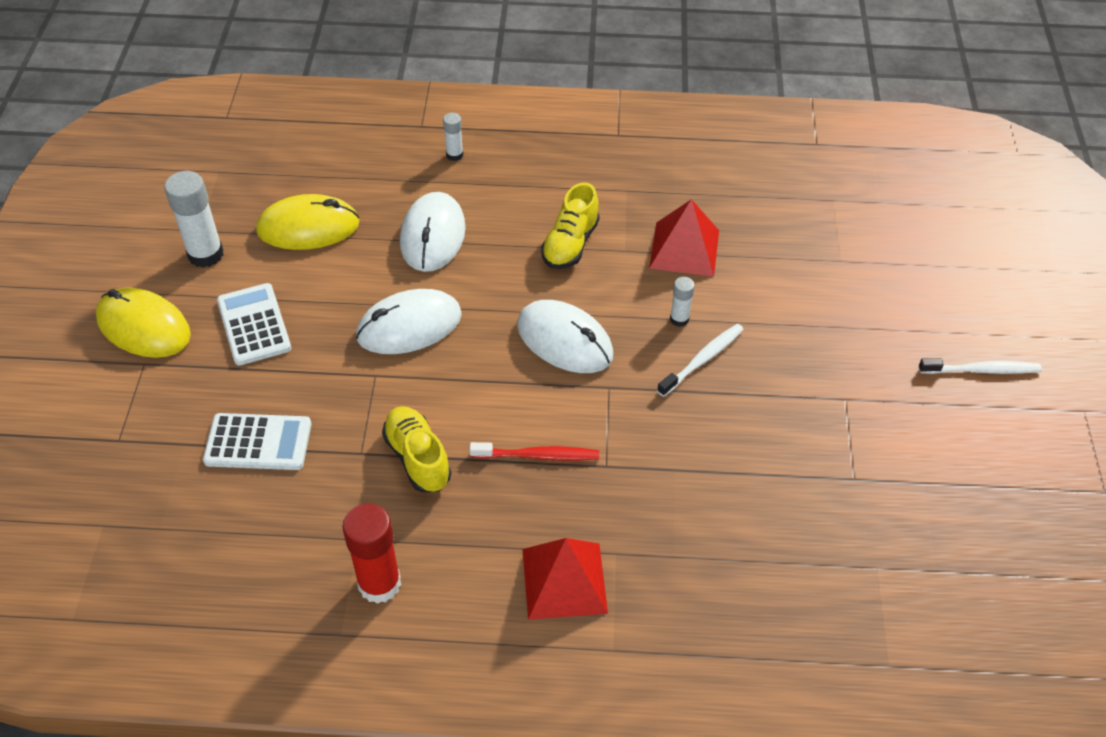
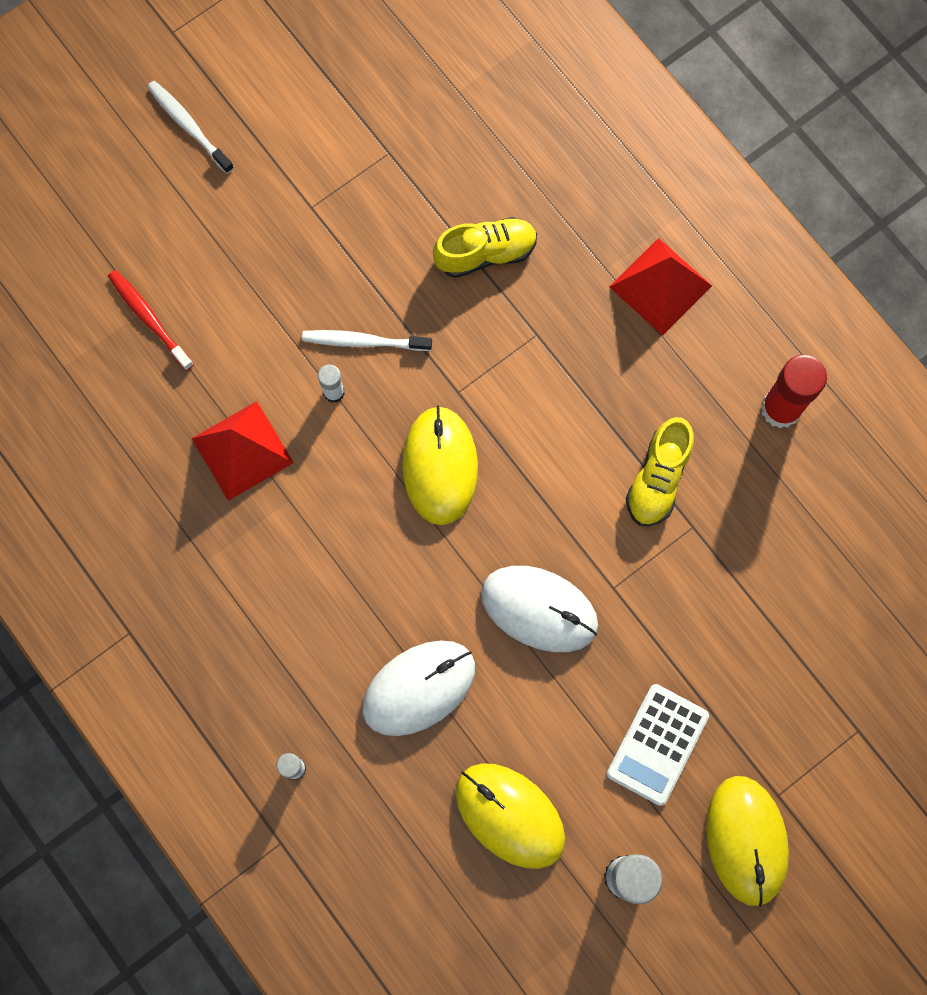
camera: 130 degrees left, 25 degrees up
(258, 442) = (757, 616): white calculator -> none
(538, 456) = (573, 391): red toothbrush -> red toothbrush (149, 318)
(565, 340) = (440, 466): white mouse -> yellow mouse
(570, 244) = (322, 554): yellow shoe -> yellow shoe (486, 253)

